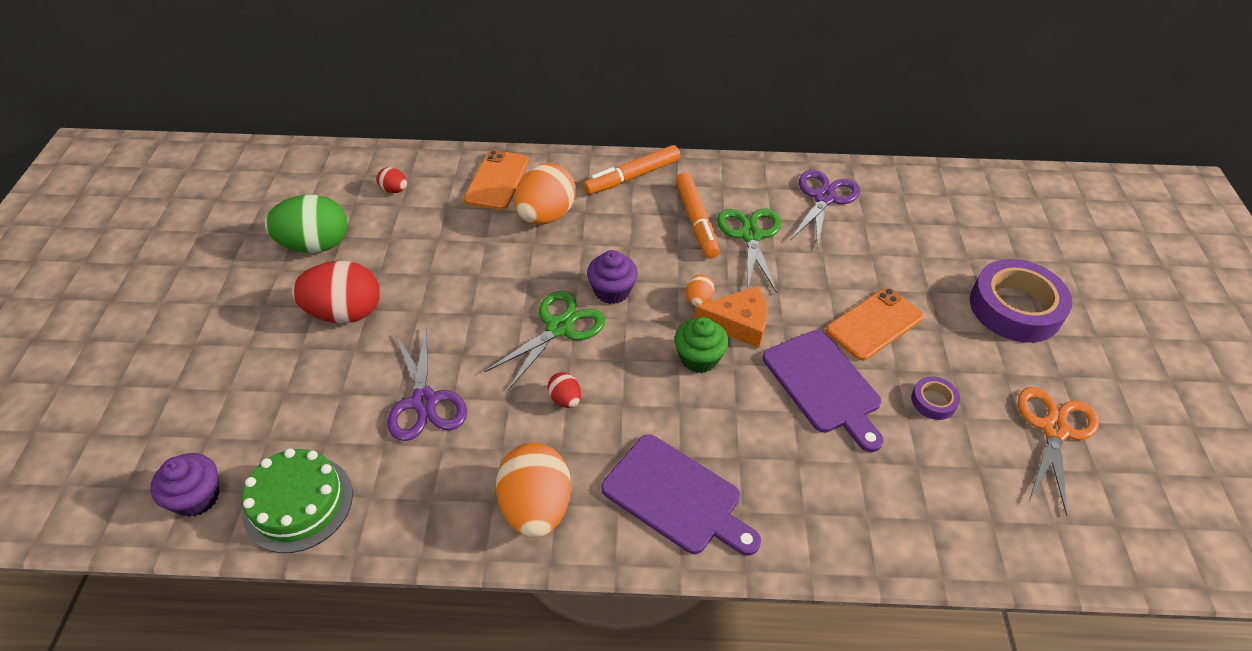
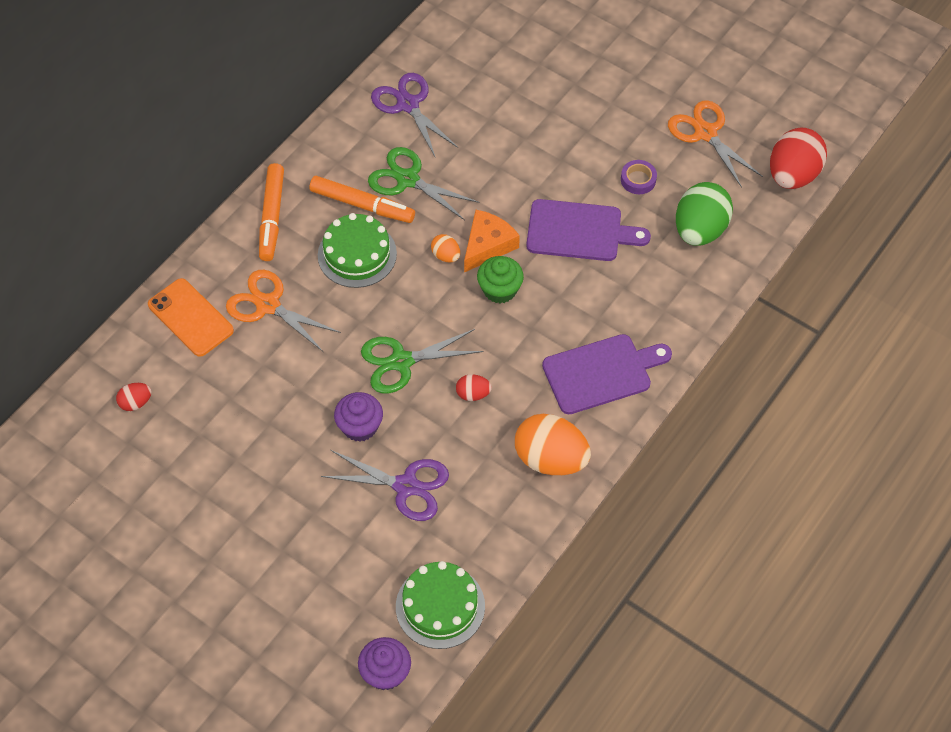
camera: 55 degrees left, 10 degrees up
(315, 245) = (161, 494): green egg -> green egg (700, 230)
(345, 313) = (266, 503): red egg -> red egg (792, 175)
(546, 216) = (268, 305): orange egg -> orange scissors
(559, 328) = (401, 361): green scissors -> green scissors turned 90 degrees counterclockwise
(612, 291) = (391, 306): purple cupcake -> purple cupcake (360, 426)
(644, 243) = (357, 254): none -> green cake
(874, 324) = (552, 164): orange phone -> none
(1015, 308) = (603, 74): purple tape -> none

